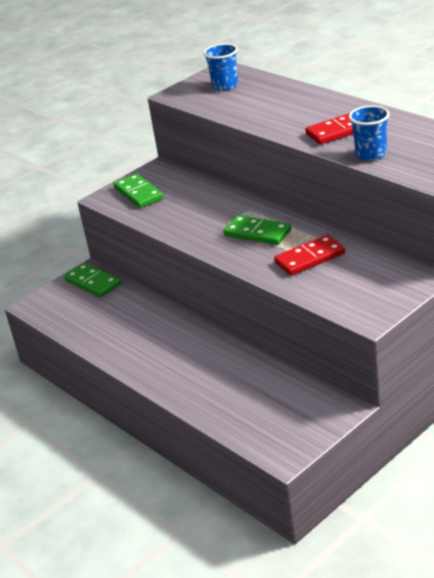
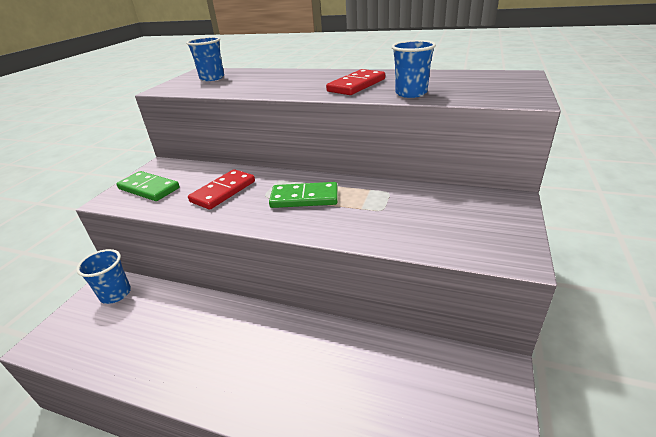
camera: 30 degrees left, 0 degrees up
(92, 282) = (115, 294): green domino -> blue cup
(309, 258) = (381, 209): red domino -> red domino (223, 191)

